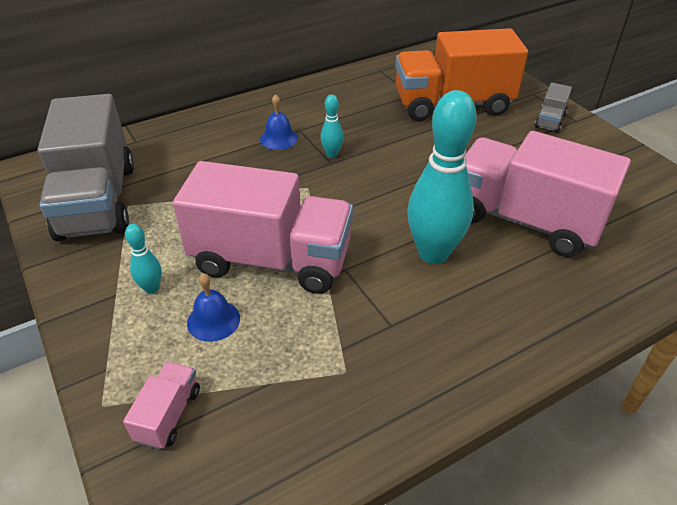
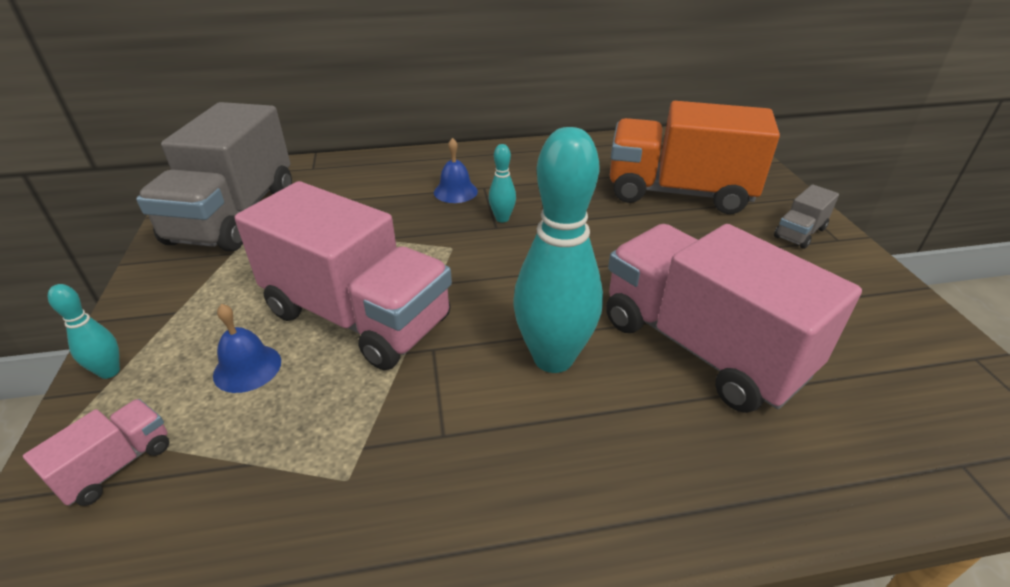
camera: 20 degrees right, 5 degrees down
(151, 288) = (214, 315): turquoise bowling pin -> turquoise bowling pin (109, 372)

